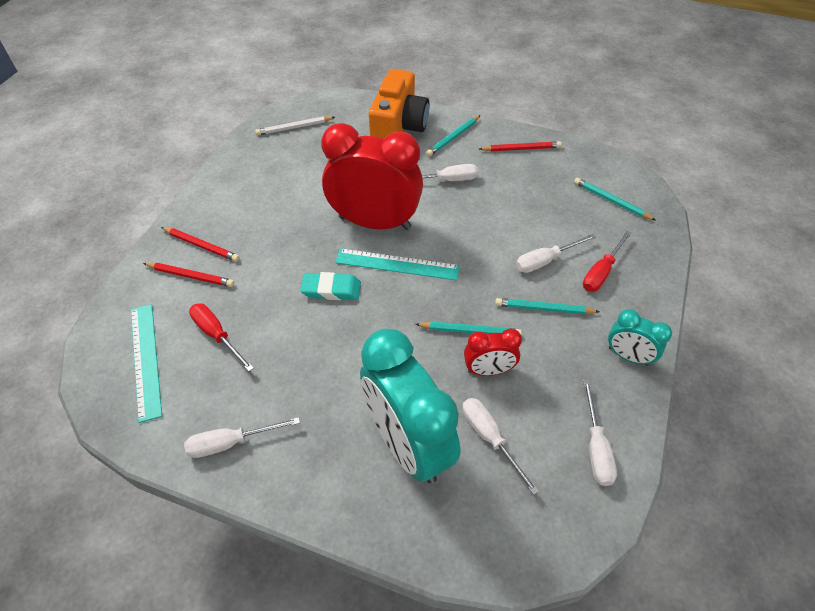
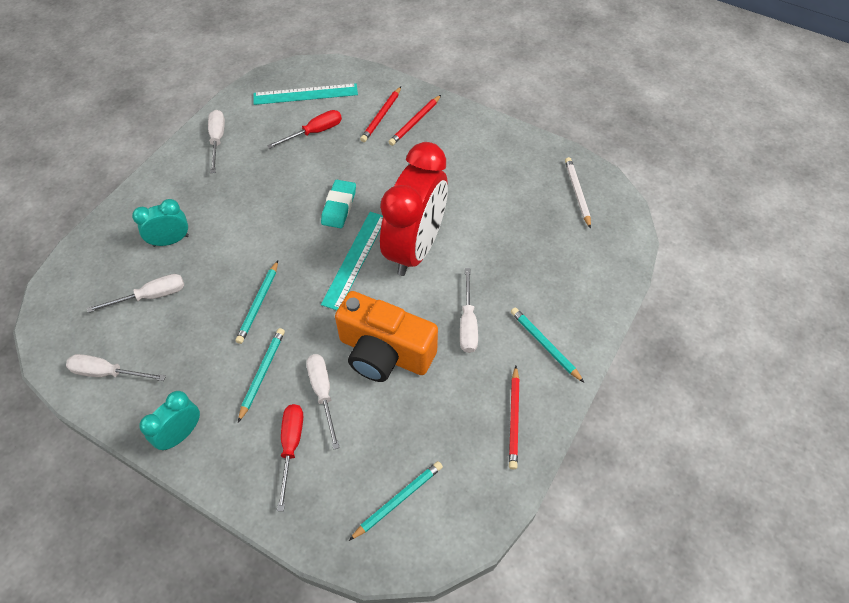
camera: 100 degrees right, 5 degrees up
(398, 128) = (569, 290): orange camera -> orange camera (384, 352)
(407, 444) = (171, 240): turquoise clock -> turquoise clock, size x0.48
(488, 370) = (212, 309): red clock -> none
(601, 272) = (291, 446): red screwdriver -> red screwdriver turned 45 degrees clockwise

